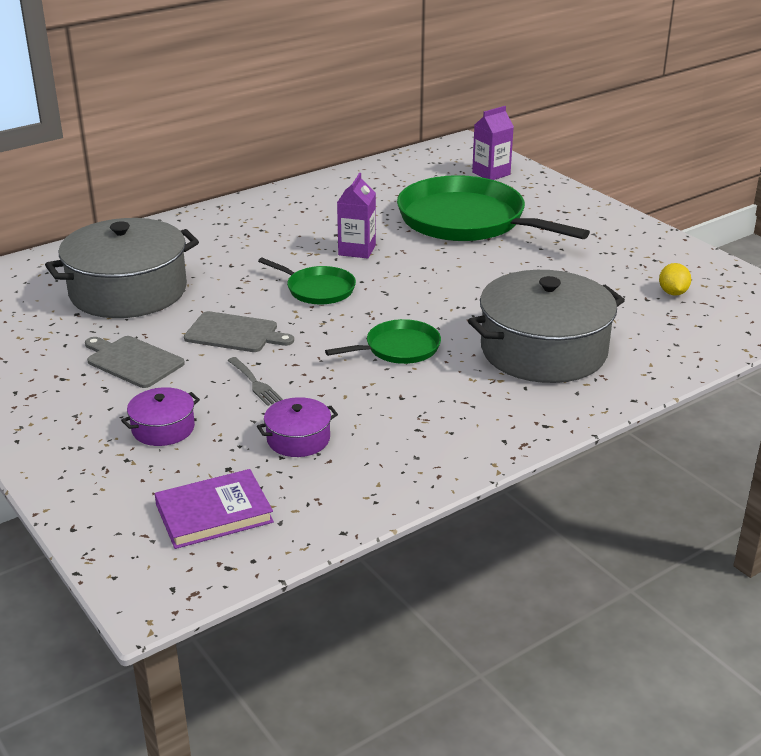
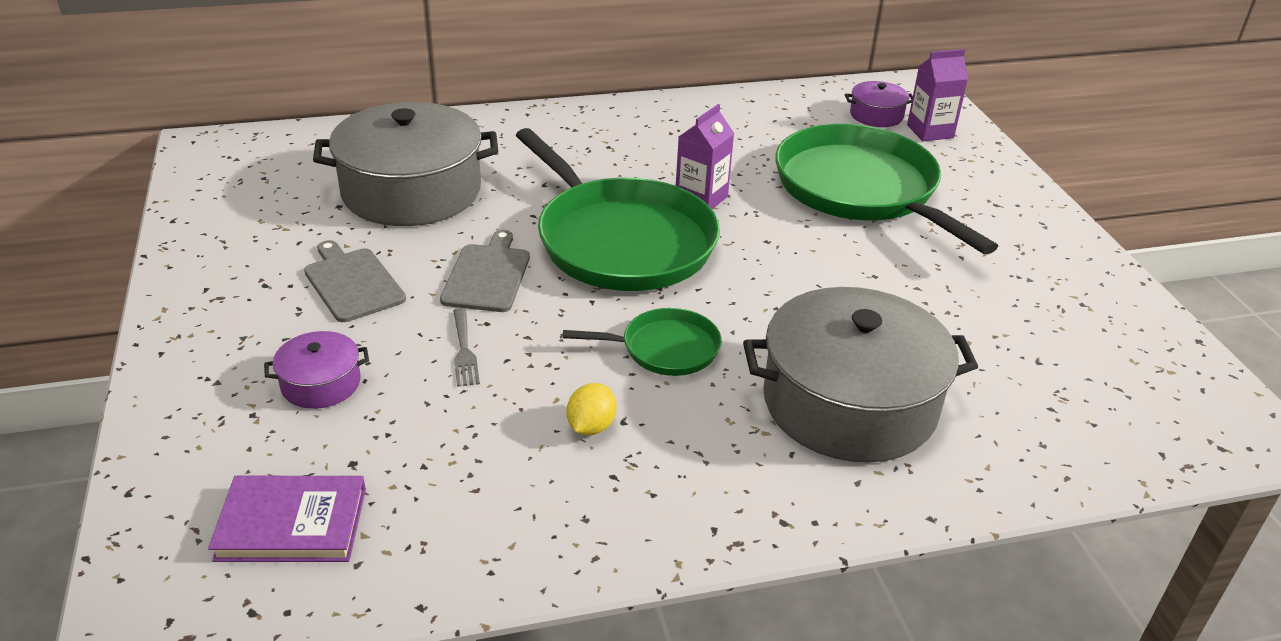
camera: 20 degrees right, 5 degrees up
(234, 333) = (487, 275): grey cutting board -> grey cutting board turned 120 degrees counterclockwise
(298, 439) = (460, 446): purple pot -> purple pot (876, 115)
(317, 289) = (620, 240): green pan -> green pan, size x2.08
(673, 293) = (1081, 361): yellow lemon -> yellow lemon (591, 426)

